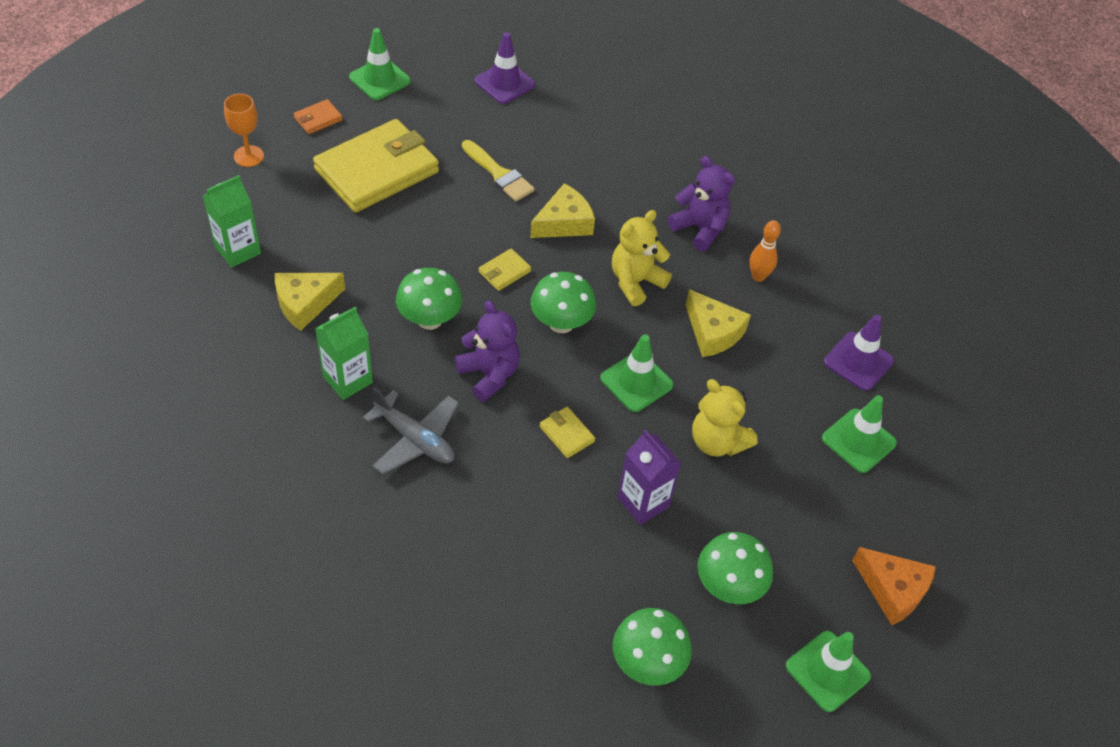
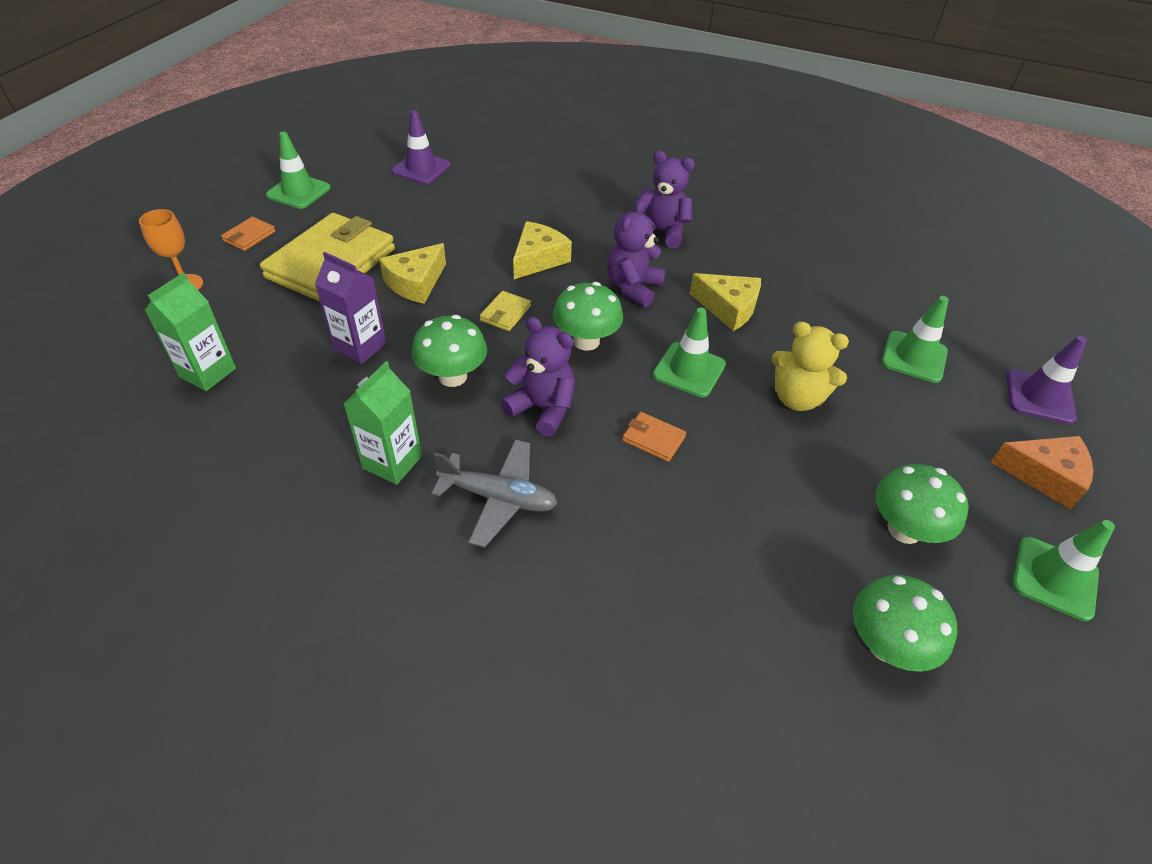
camera: 20 degrees left, 5 degrees down
(305, 303) = (308, 402): yellow cheese -> yellow cheese (415, 283)
(499, 174) = (455, 237): yellow brush -> none
(566, 434) = (653, 439): yellow wallet -> orange wallet
(635, 282) = (633, 288): yellow teddy bear -> purple teddy bear
(643, 502) = (768, 478): purple carton -> purple carton (360, 346)
(758, 276) = (735, 254): orange bowling pin -> none
(858, 361) = (864, 295): purple traffic cone -> purple traffic cone (1039, 397)

